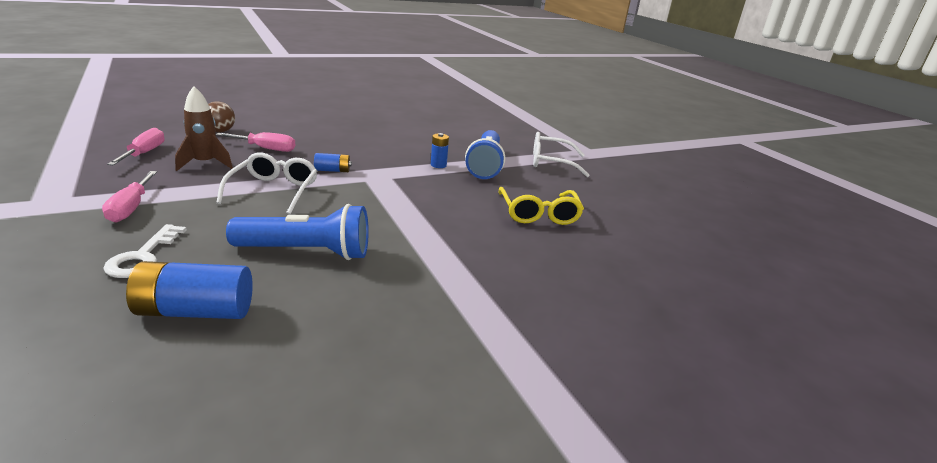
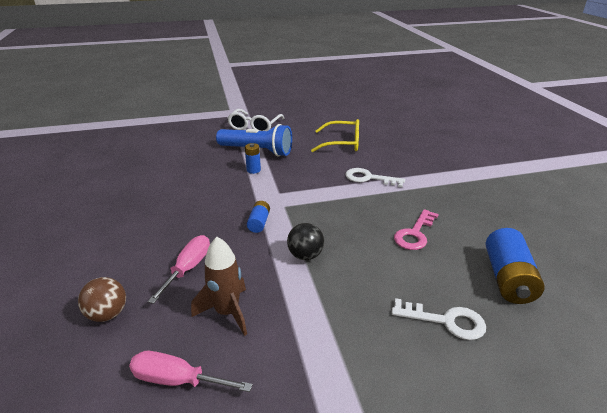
camera: 75 degrees left, 5 degrees up
(130, 208) = (351, 353): pink screwdriver -> none
(274, 191) = (305, 255): white glasses -> black ball
(306, 252) = (415, 234): blue flashlight -> pink key
(441, 229) = (369, 178): none -> white key

